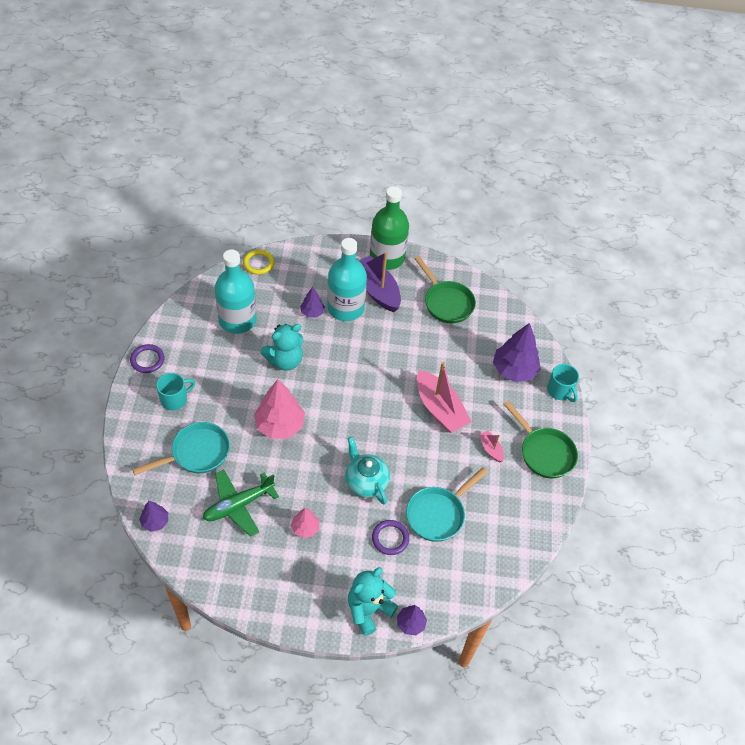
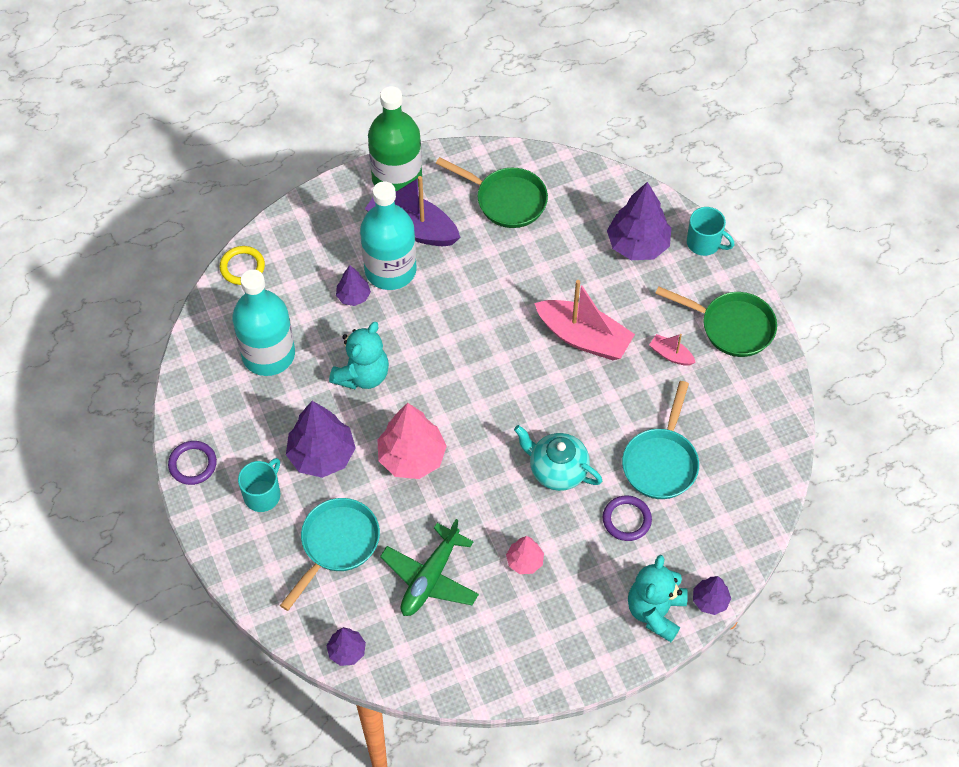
camera: 25 degrees left, 5 degrees up
(226, 395) = (322, 455): none -> purple tree

